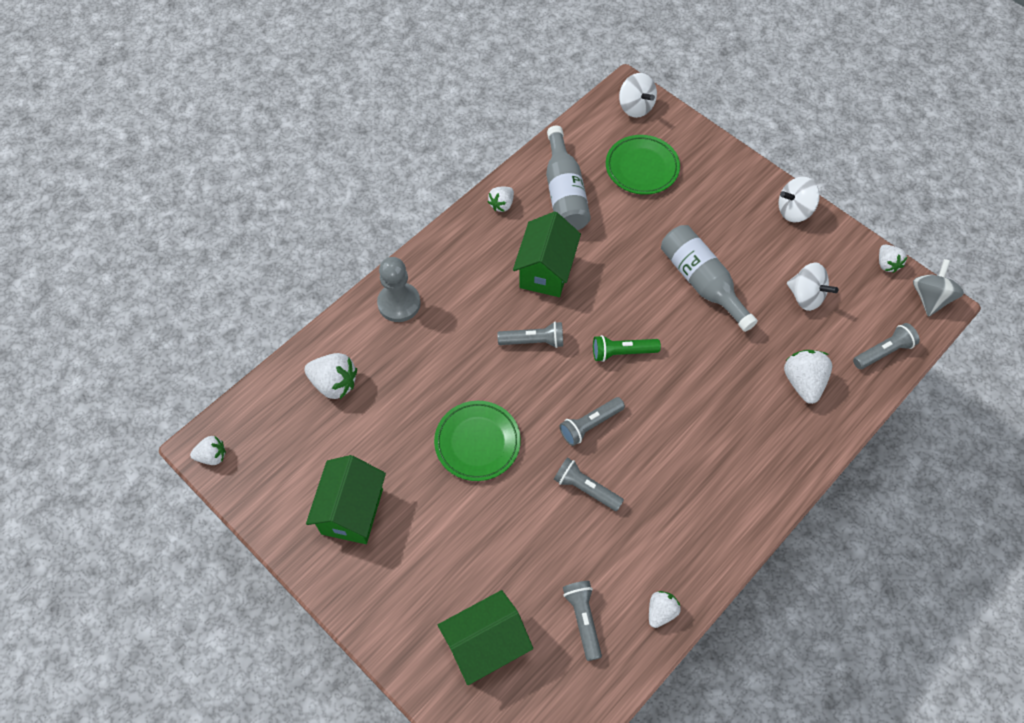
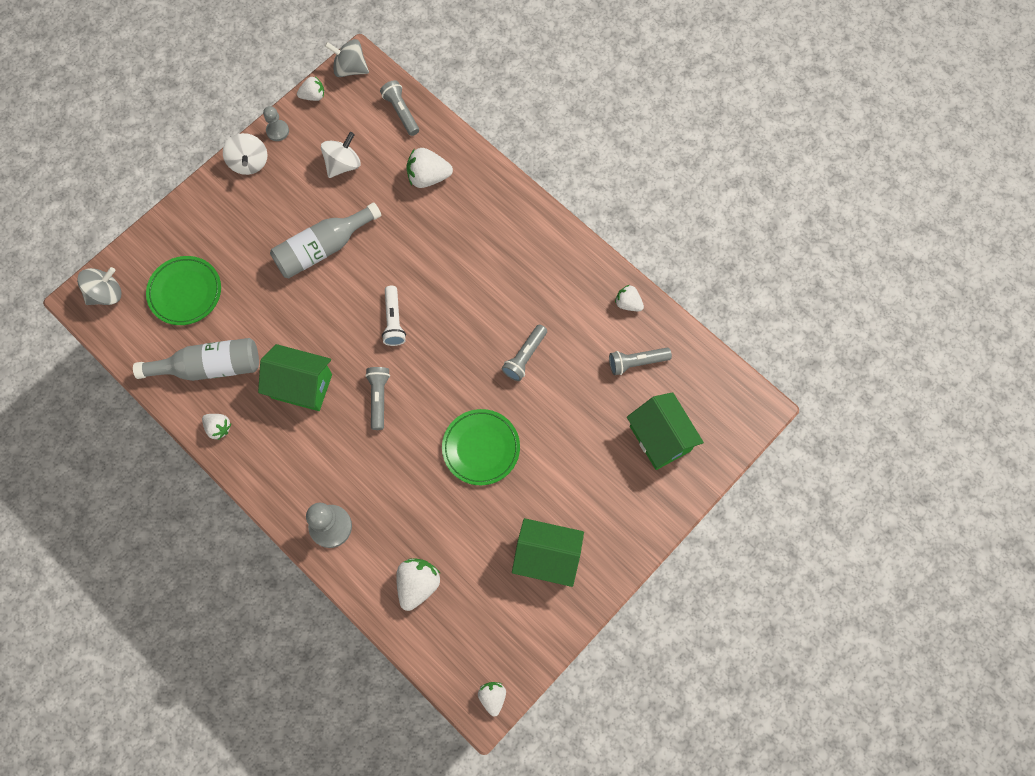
camera: 90 degrees left, 10 degrees up
(590, 425) = (465, 351): grey flashlight -> none
(622, 352) = (394, 321): green flashlight -> white flashlight
(635, 107) = (106, 294): white spinning top -> grey spinning top
(836, 233) = (277, 131): none -> grey pawn

